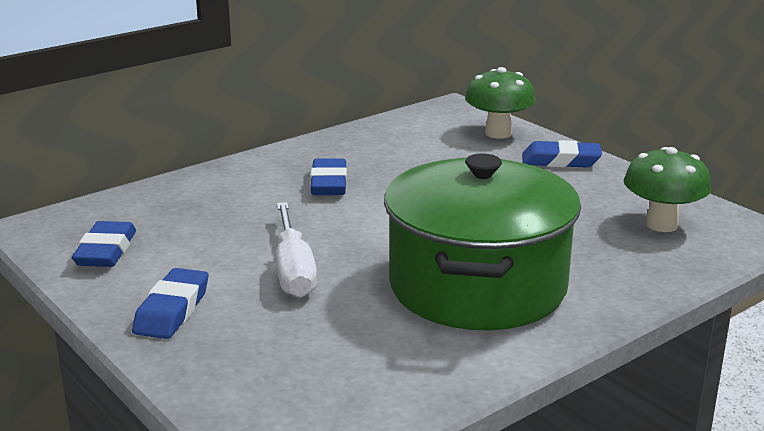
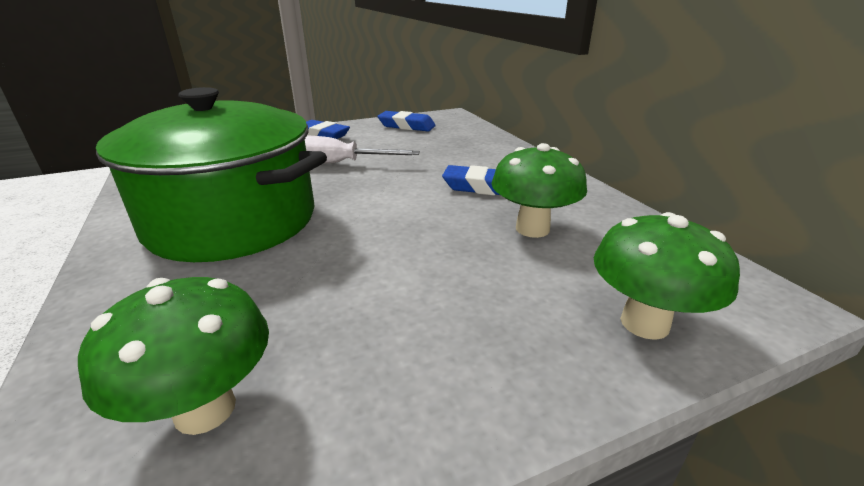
camera: 105 degrees right, 5 degrees up
(404, 161) = (532, 229): none -> green mushroom
(560, 161) = (512, 365): blue eraser -> none

